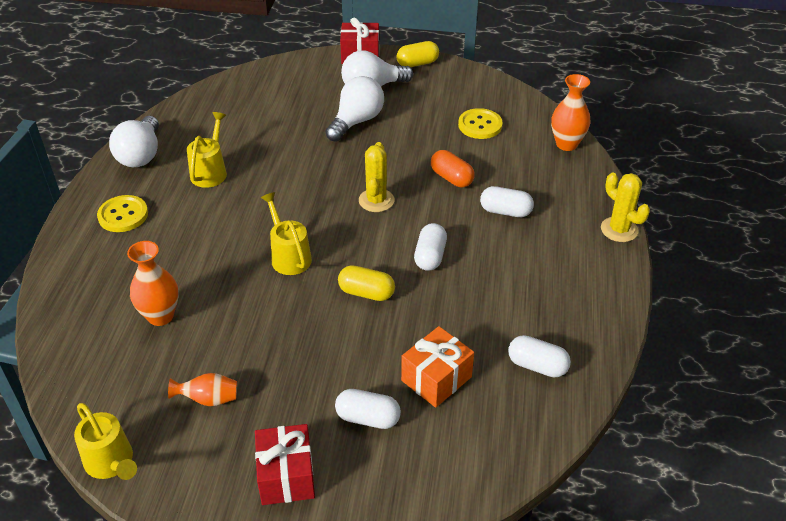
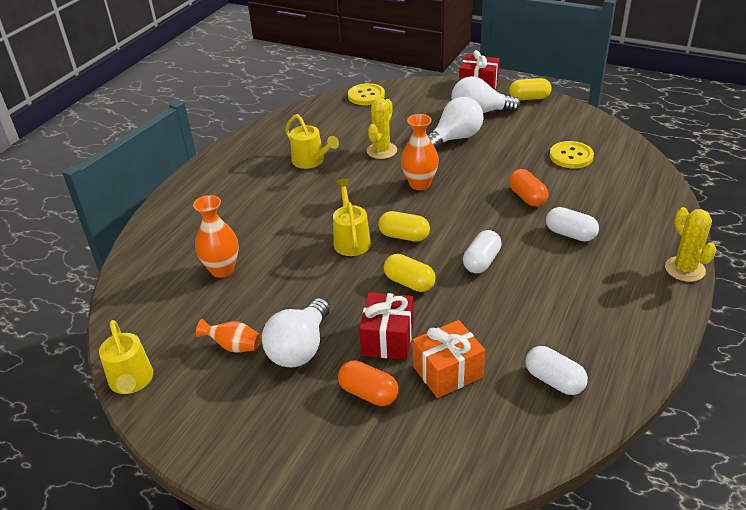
camera: 20 degrees right, 5 degrees down
(123, 215) = (226, 185): yellow button -> yellow button (366, 96)
(141, 155) = (260, 141): white light bulb -> white light bulb (300, 348)
(210, 171) = (311, 161): yellow watering can -> yellow watering can turned 105 degrees clockwise
(286, 476) = (274, 428): red gift -> red gift (387, 339)
(343, 242) = (404, 236): none -> yellow capsule
(368, 418) = (368, 393): white capsule -> orange capsule
(376, 200) = (448, 206): yellow cactus -> yellow cactus (381, 151)
(566, 144) = (654, 184): orange vase -> orange vase (419, 184)

